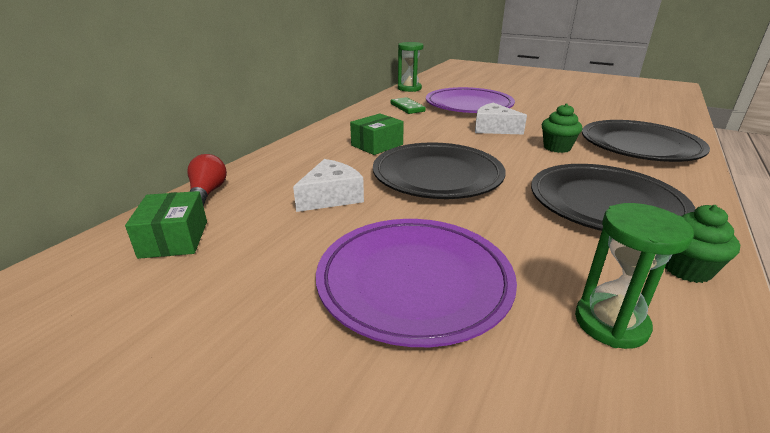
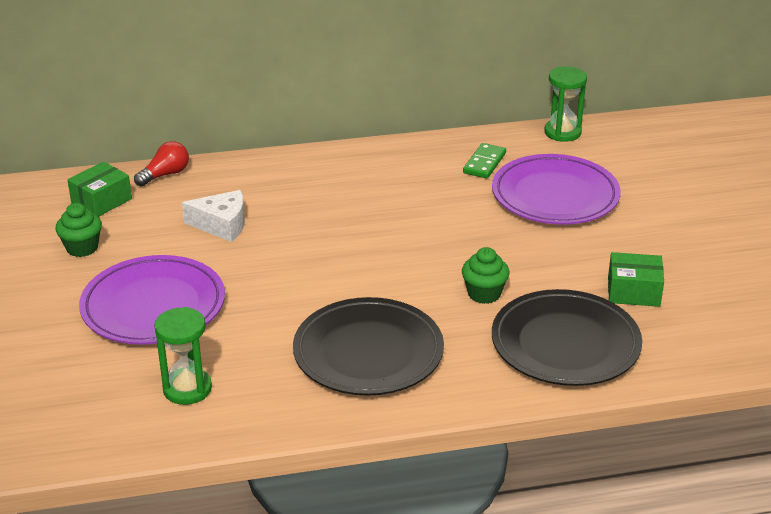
camera: 50 degrees right, 5 degrees up
(377, 145) = (349, 196): green box -> green box (633, 291)
(437, 176) = (321, 254): black plate -> none
(494, 128) = (492, 239): white cheese -> none
(686, 269) = (292, 409): green cupcake -> green cupcake (82, 248)

